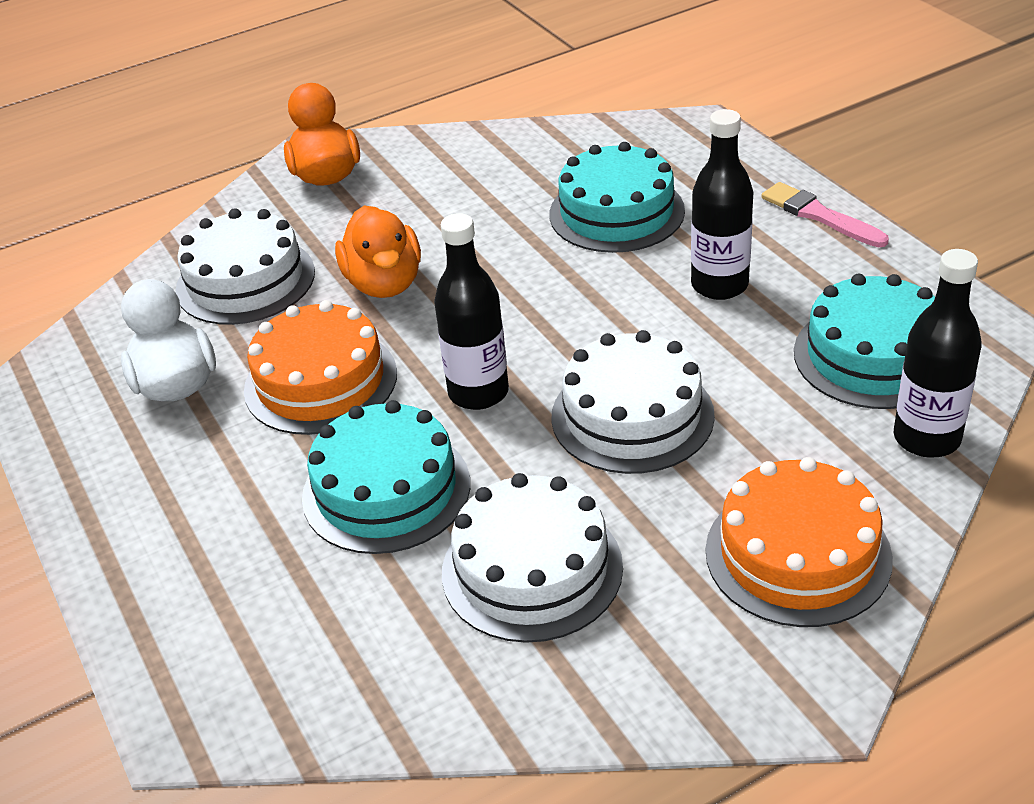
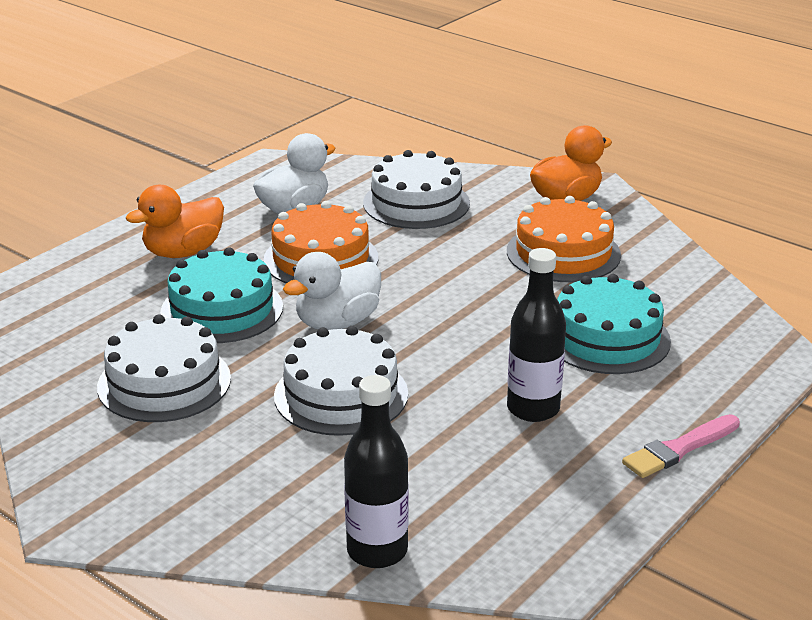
camera: 65 degrees right, 10 degrees down
(384, 283) = (444, 256): orange duck -> orange duck (183, 252)
(478, 392) = (337, 322): black bottle -> white duck
(798, 554) = (214, 498): orange cake -> orange cake (563, 253)
(819, 215) = (679, 449): pink brush -> pink brush turned 150 degrees counterclockwise
(874, 355) = (478, 508): turquoise cake -> none

